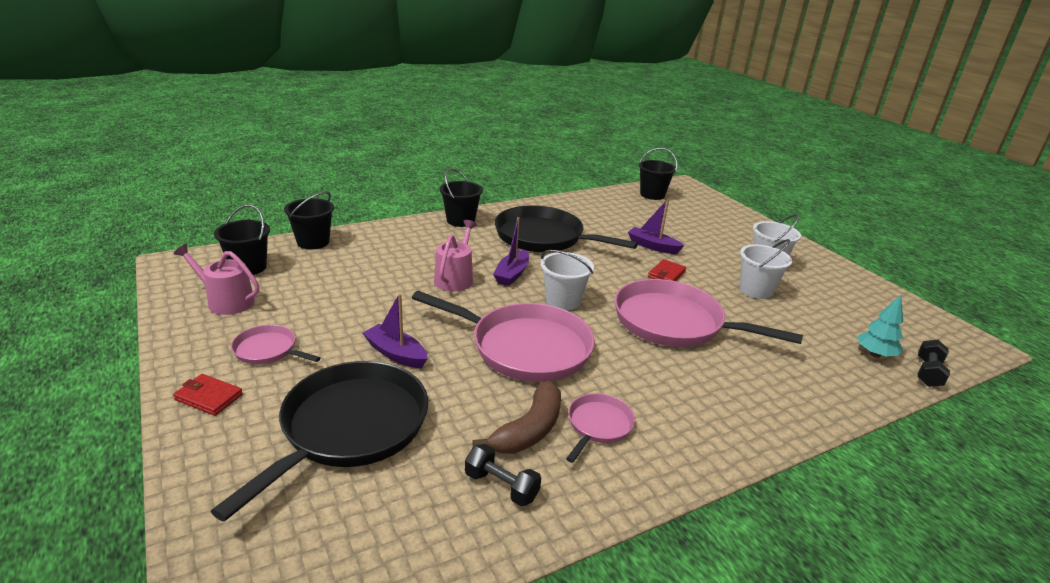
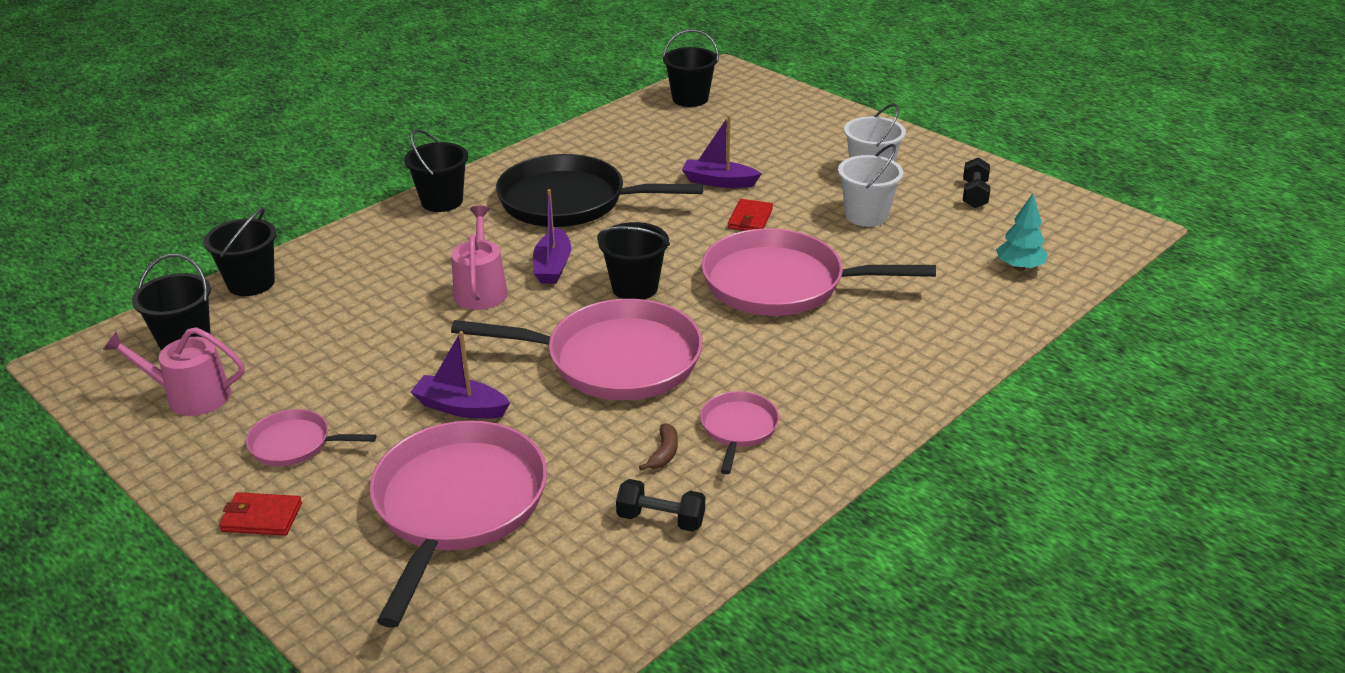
camera: 15 degrees left, 5 degrees up
(350, 427) = (457, 505): black pan -> pink pan
(529, 430) = (664, 453): brown banana -> brown banana, size x0.49
(563, 301) = (635, 288): white bucket -> black bucket
(928, 373) = (1079, 276): black dumbbell -> black dumbbell (974, 195)

